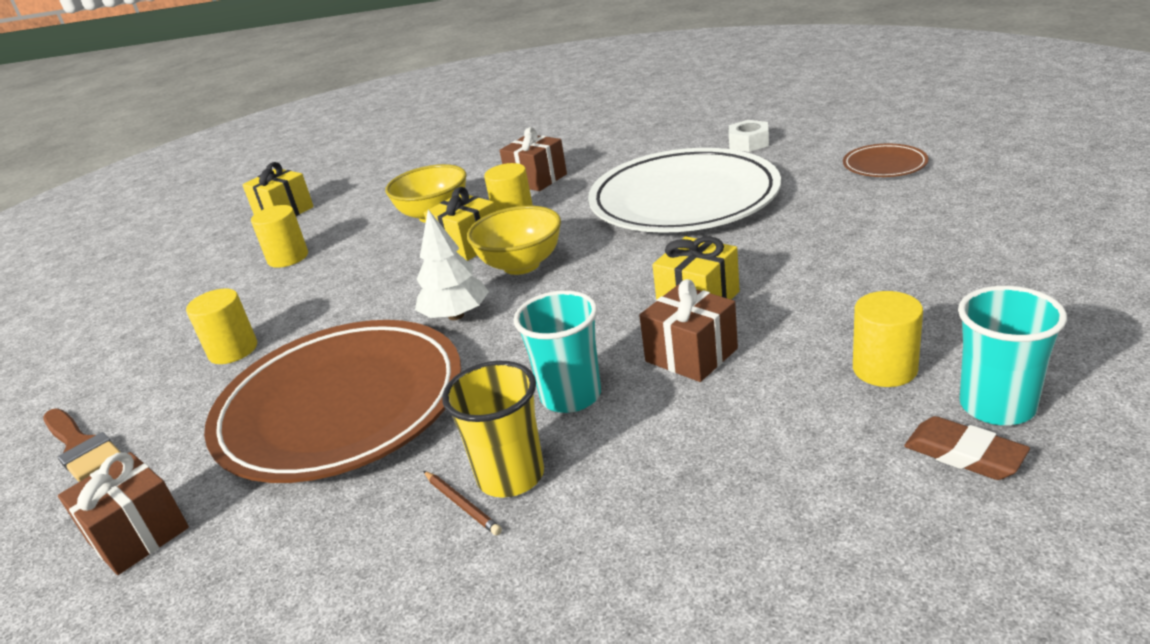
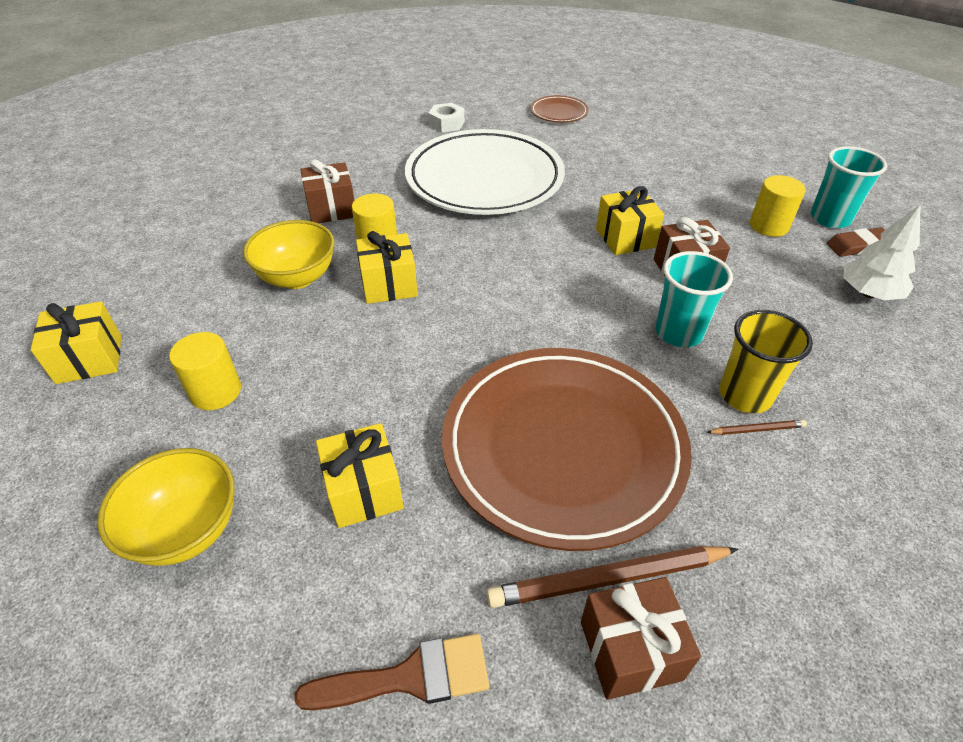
camera: 60 degrees left, 15 degrees up
(205, 493) = (608, 579): none -> brown pencil
(233, 350) = (363, 490): yellow cylinder -> yellow gift
(456, 315) = (500, 336): white tree -> white tree (868, 293)
(521, 265) = (468, 276): yellow bowl -> yellow bowl (187, 530)

